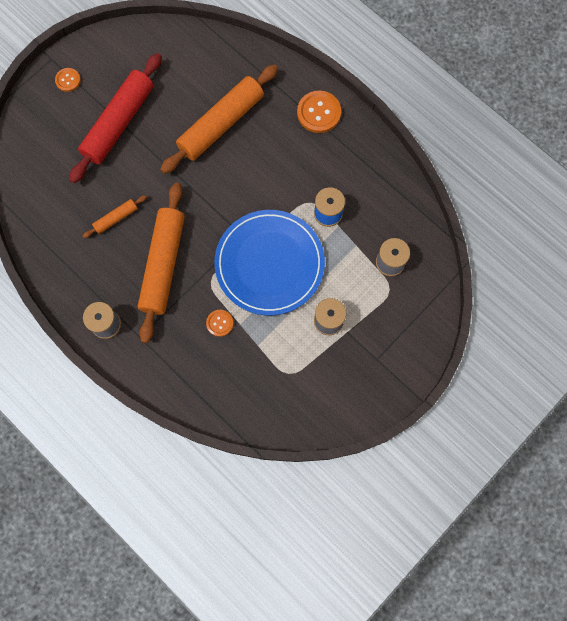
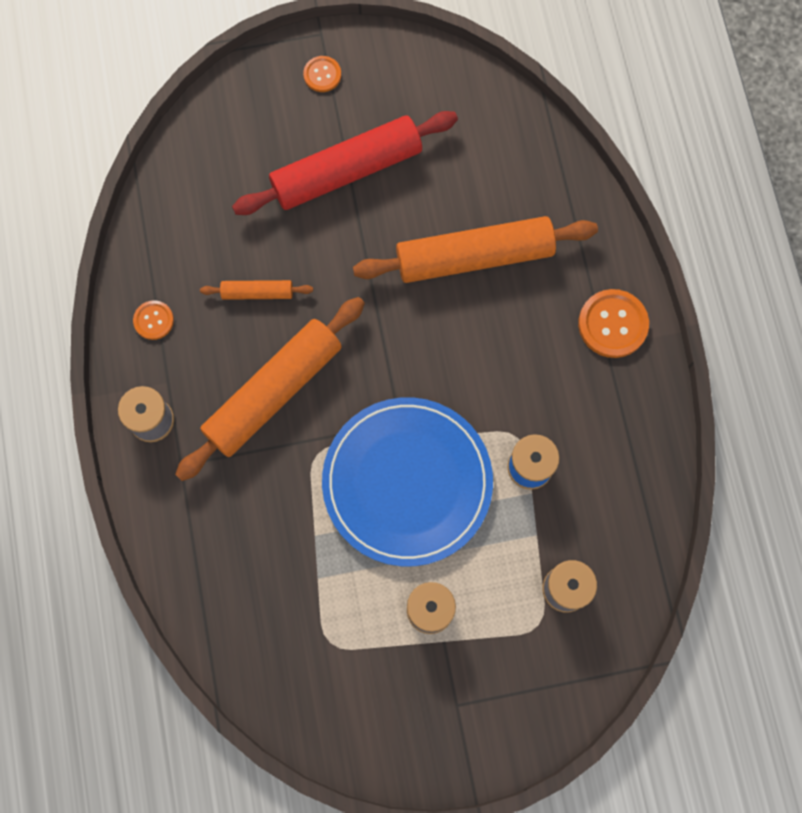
camera: 35 degrees right, 0 degrees up
(219, 323) = (290, 516): orange button -> orange button (153, 320)

